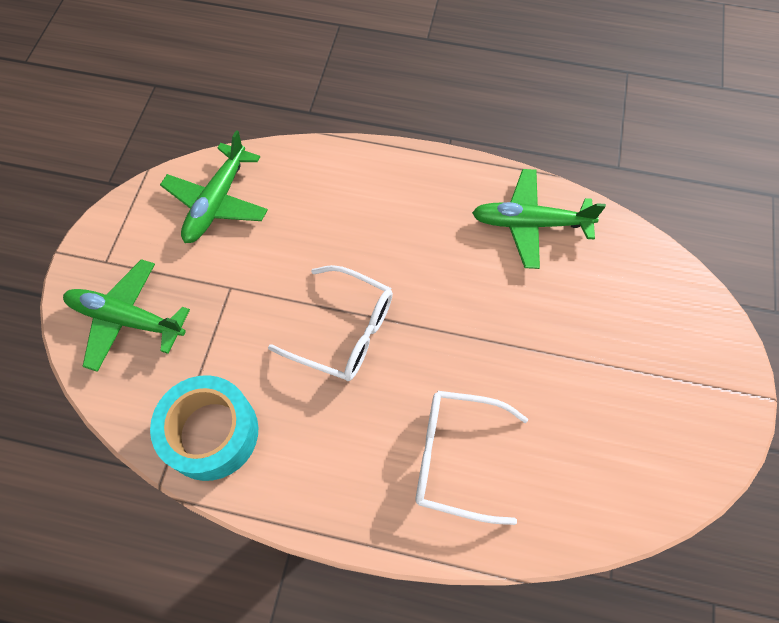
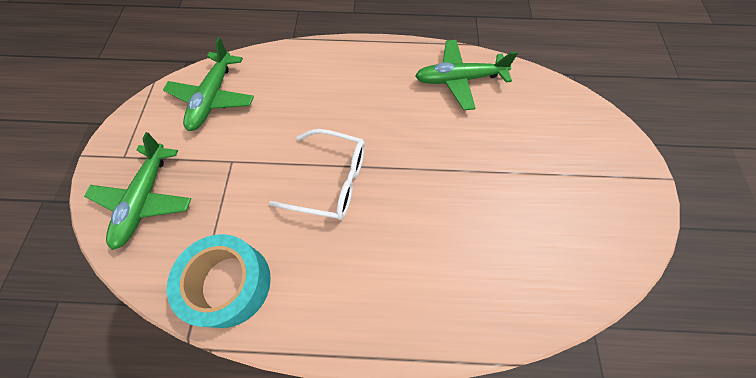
camera: 10 degrees left, 0 degrees up
(127, 319) = (145, 200): green plane -> green plane turned 90 degrees counterclockwise
(456, 457) = (441, 267): white glasses -> none

